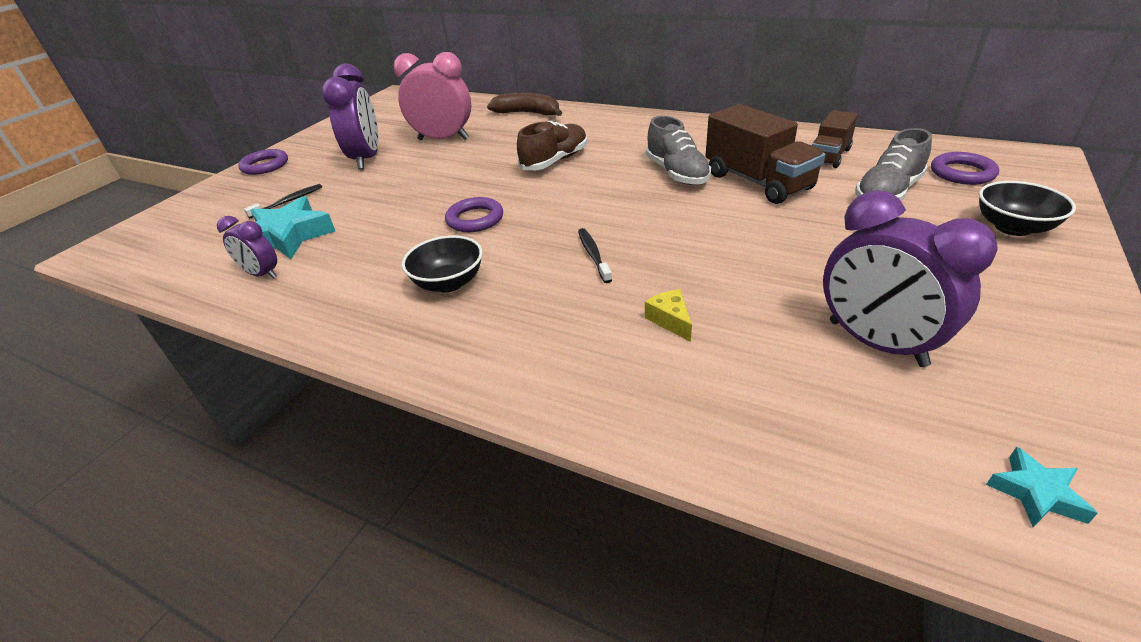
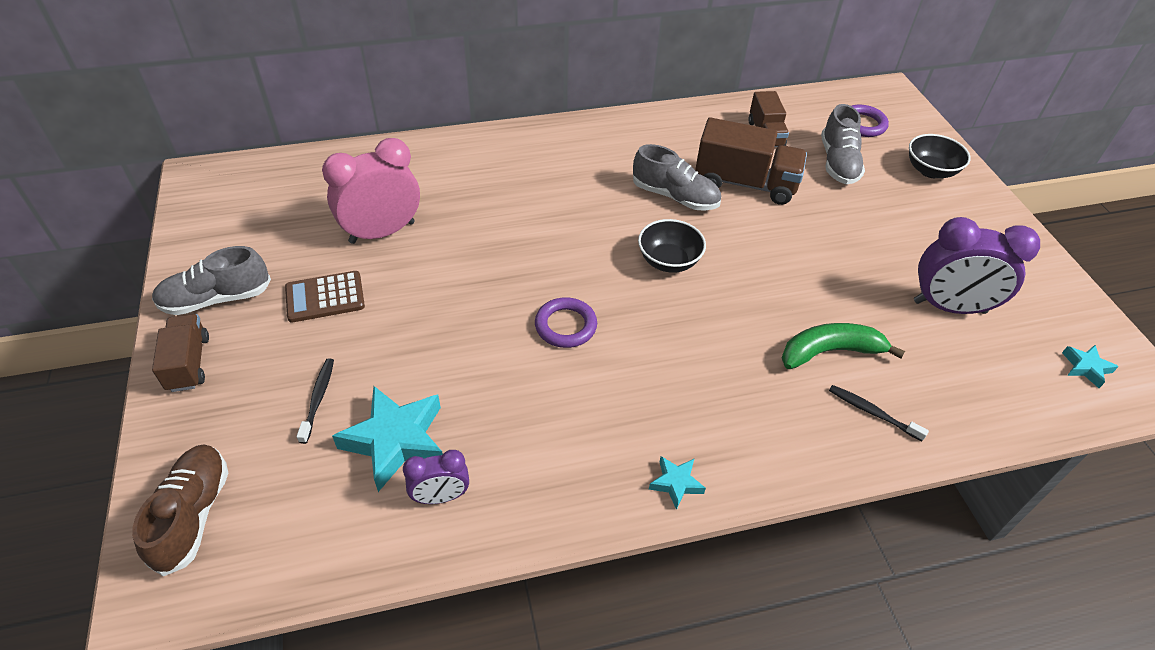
camera: 45 degrees left, 10 degrees up
(265, 165) = (189, 363): purple ring -> brown truck
(319, 144) = (216, 299): none -> grey shoe
(367, 159) = (325, 297): purple clock -> brown calculator
(399, 343) = (676, 483): none -> turquoise star
(449, 283) = (636, 405): black bowl -> black bowl (668, 261)
(528, 113) = (432, 159): brown banana -> none
(555, 161) = (549, 221): brown shoe -> brown shoe (193, 515)
(593, 255) = (713, 318): black toothbrush -> black toothbrush (872, 412)
(670, 320) = (830, 352): yellow cheese -> green banana

